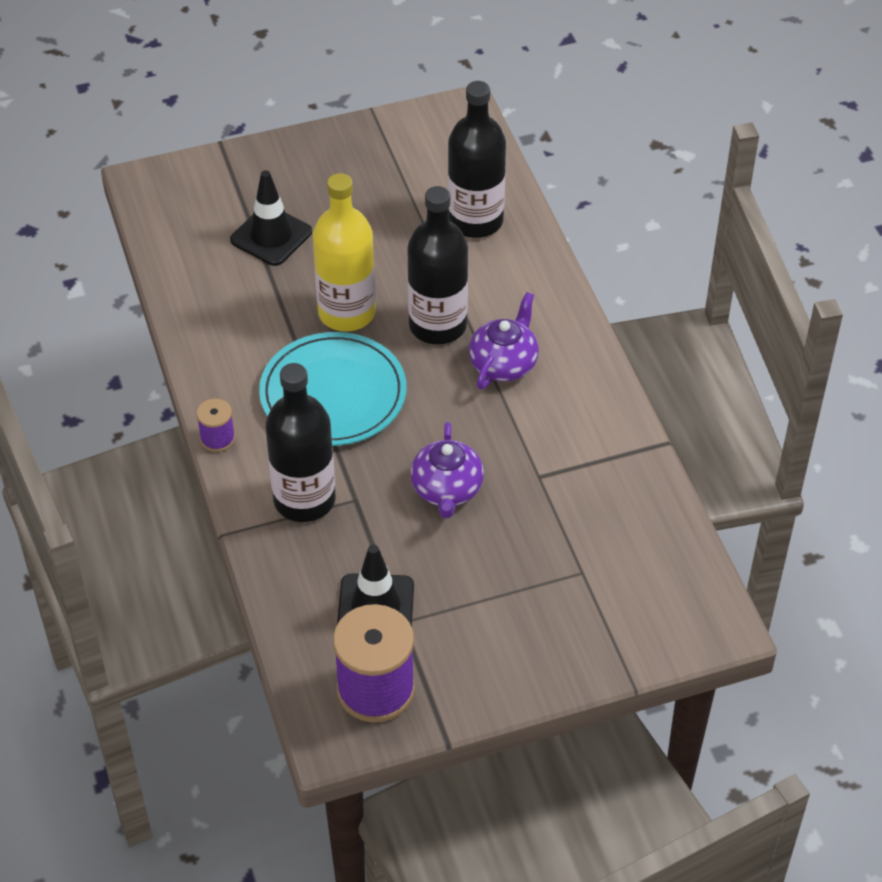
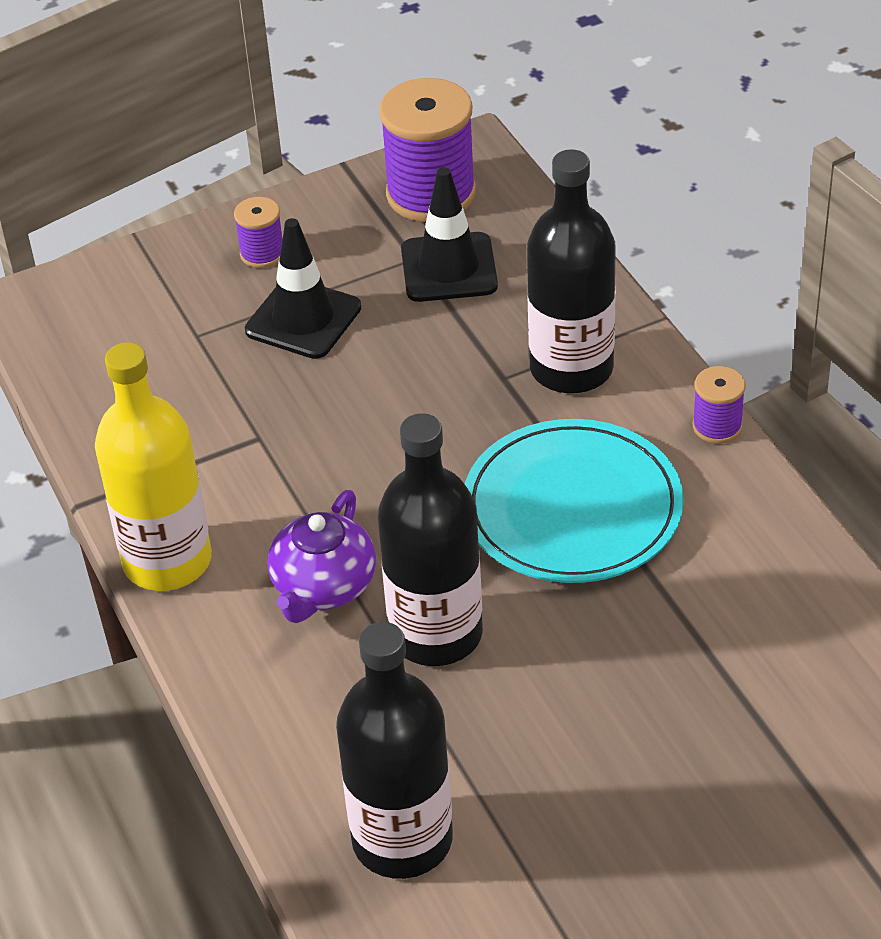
camera: 175 degrees right, 5 degrees down
(271, 236) = (757, 757): black traffic cone -> black traffic cone (303, 319)
(346, 313) = (586, 635): yellow bottle -> yellow bottle (167, 561)
(447, 490) = (383, 404): purple teapot -> none
(526, 646) = (262, 253): none -> purple spool

